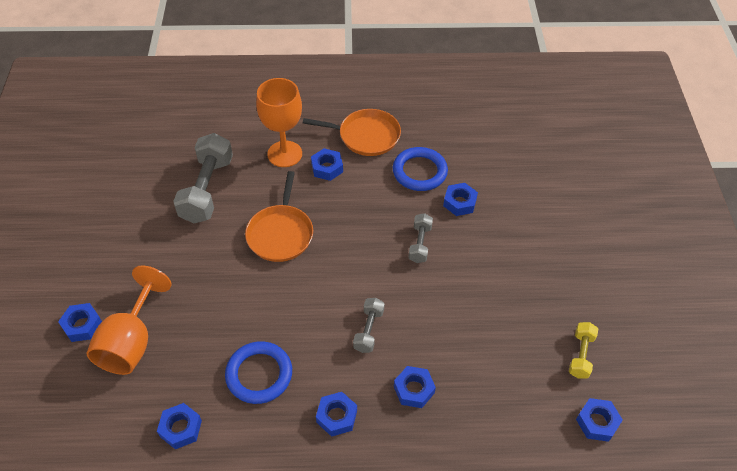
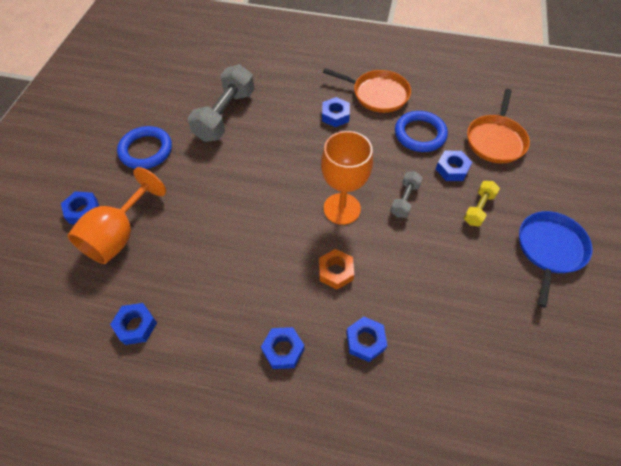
camera: 15 degrees right, 5 degrees up
(259, 374) = (222, 291): blue ring -> blue ring (146, 150)
(281, 233) = (278, 165): orange pan -> orange pan (495, 140)
(284, 154) = (301, 97): orange goblet -> orange goblet (342, 209)
(368, 330) = (335, 272): grey dumbbell -> orange nut
(568, 264) = (549, 249): none -> blue pan
(581, 355) = (547, 346): yellow dumbbell -> yellow dumbbell (478, 208)
(597, 422) = (552, 423): blue nut -> none

